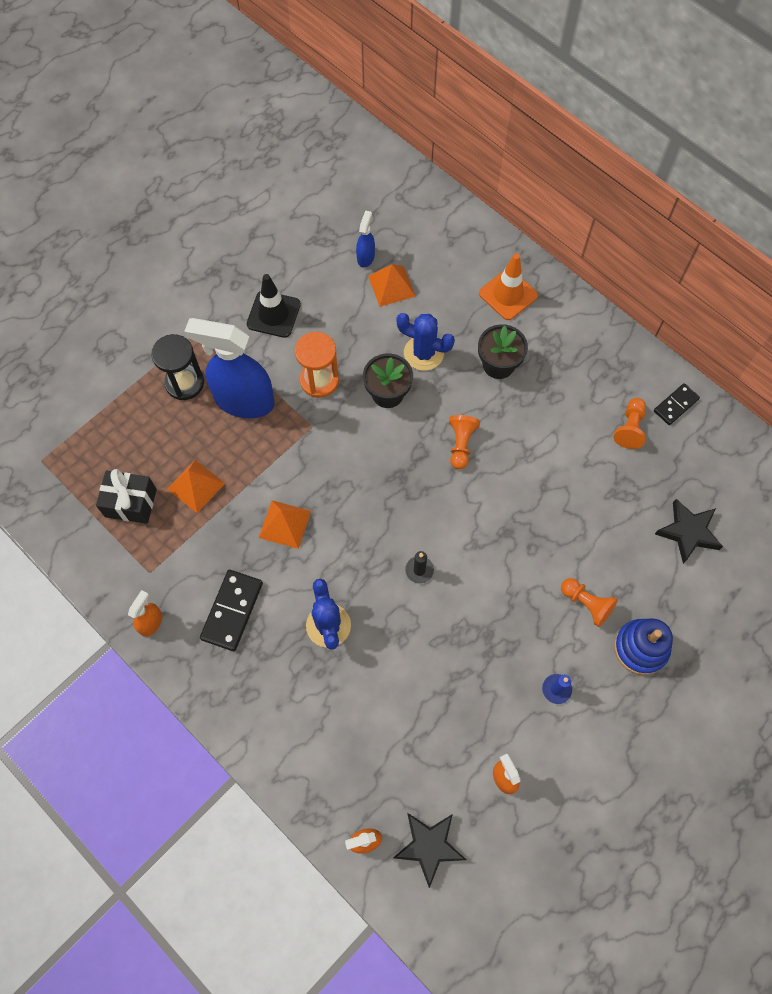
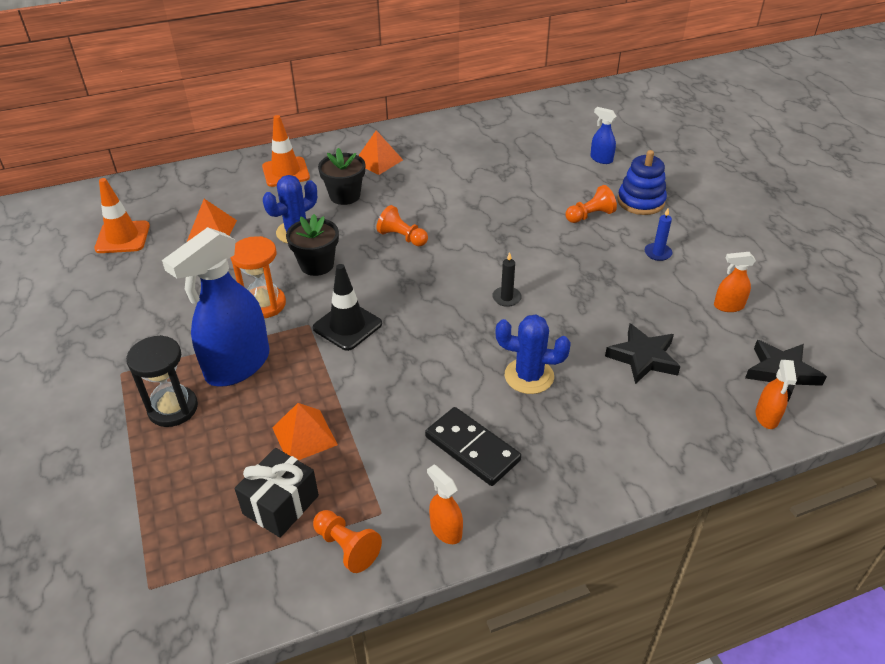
camera: 65 degrees left, 25 degrees down
(273, 314) = (162, 314): black traffic cone -> black traffic cone (347, 326)
(284, 524) = (400, 376): orange pyramid -> orange pyramid (378, 161)
(348, 226) = (122, 237): none -> orange traffic cone
(366, 257) = (166, 237): blue spray bottle -> blue spray bottle (601, 159)
(630, 428) = (454, 152): orange pawn -> orange pawn (347, 547)
(675, 405) = (451, 128): black domino -> none
(688, 532) = (557, 153): black star -> black star (643, 357)

